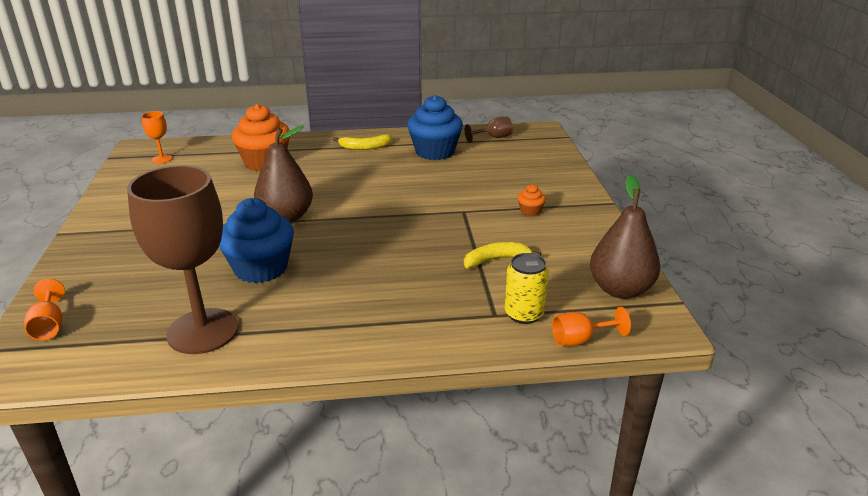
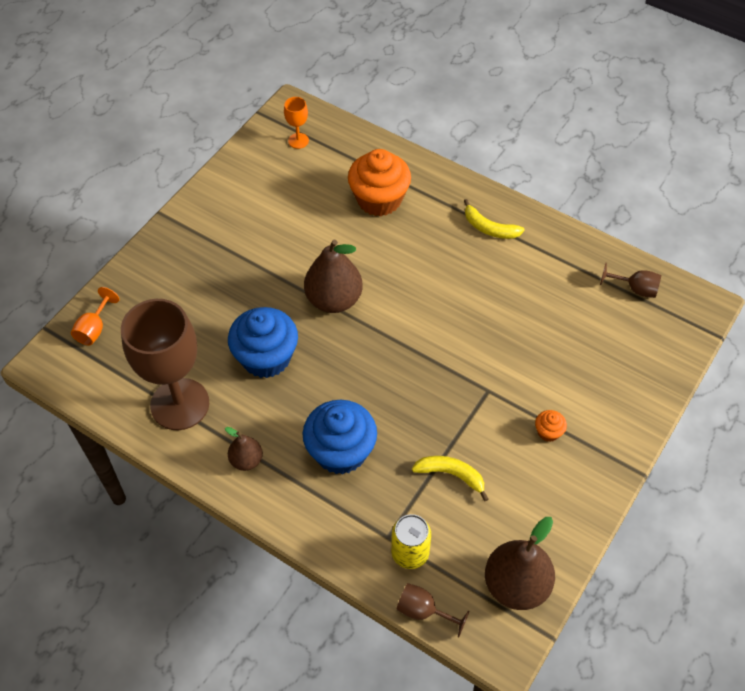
camera: 40 degrees right, 25 degrees up
(313, 333) = (246, 460): none -> brown pear
(435, 152) = (550, 278): blue cupcake -> blue cupcake (341, 451)
(580, 340) = (424, 611): orange goblet -> brown goblet

